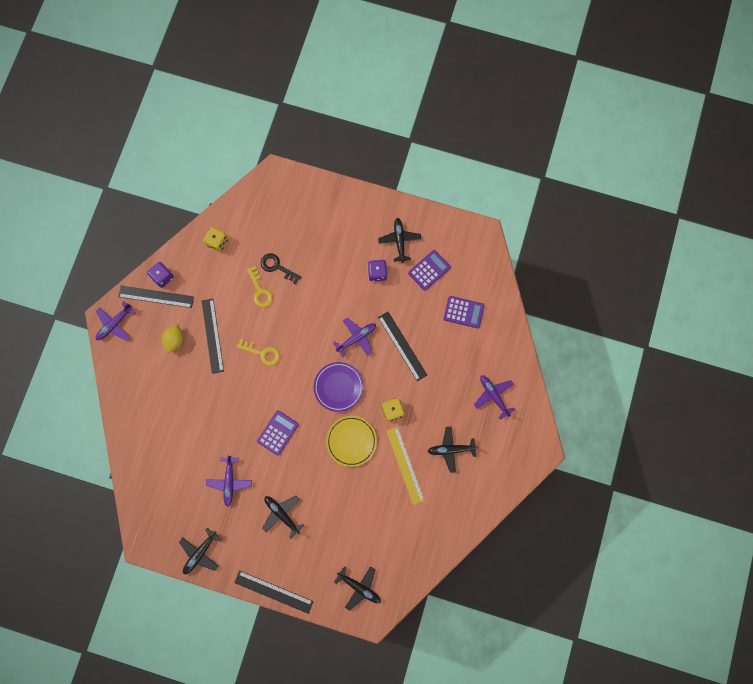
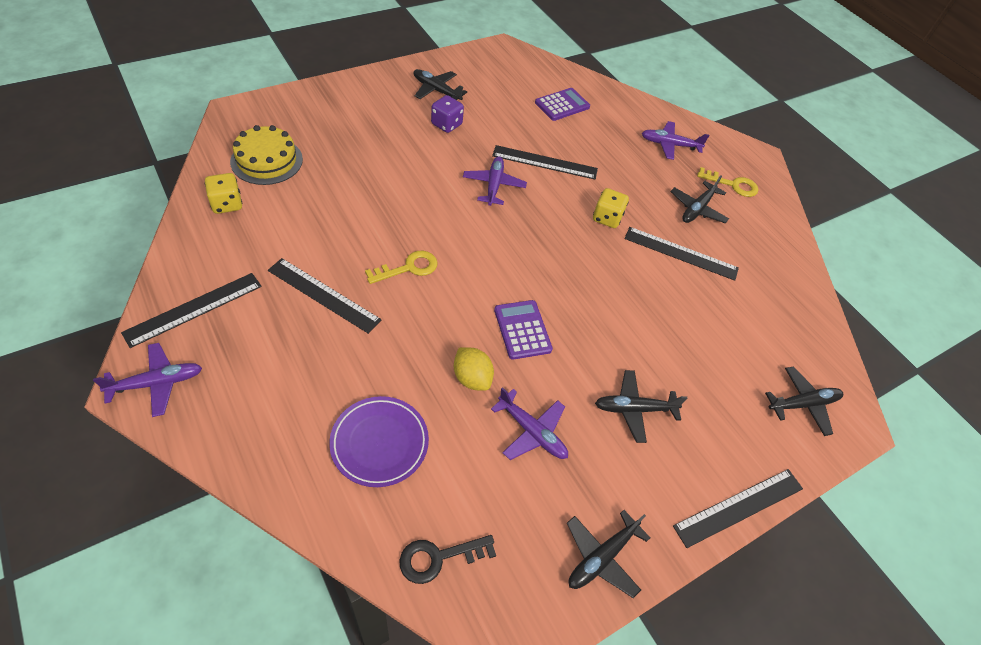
camera: 55 degrees left, 25 degrees down
(115, 324) = (157, 383): purple plane -> purple plane turned 105 degrees counterclockwise
(163, 277) = (183, 282): purple dice -> none
(175, 340) = (275, 335): yellow lemon -> yellow lemon (472, 378)
(200, 552) = (601, 557): black plane -> black plane turned 60 degrees clockwise
(259, 226) = (267, 160): none -> yellow cake
(260, 291) = (335, 214): yellow key -> yellow key (732, 185)
(277, 267) = (331, 182): black key -> black key (438, 558)
(338, 387) = (530, 237): purple plate -> purple plate (379, 443)
(351, 441) = (606, 274): yellow plate -> none
(405, 465) = (680, 253): yellow ruler -> black ruler
(429, 270) = (492, 95): purple calculator -> none

